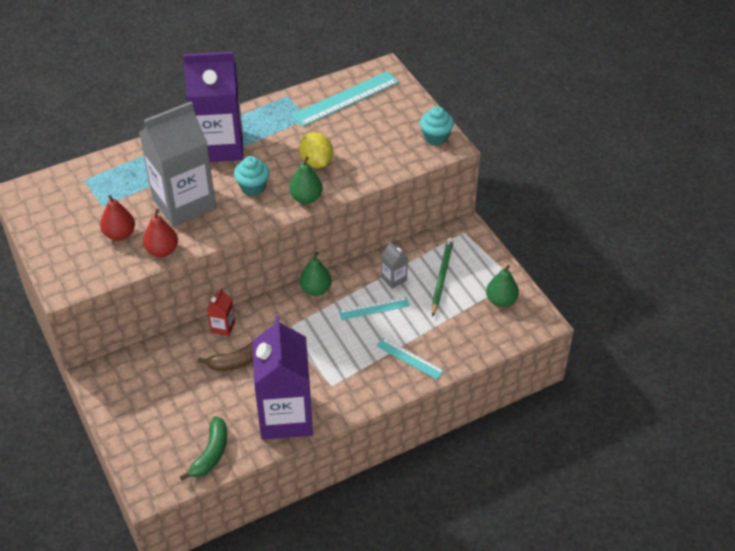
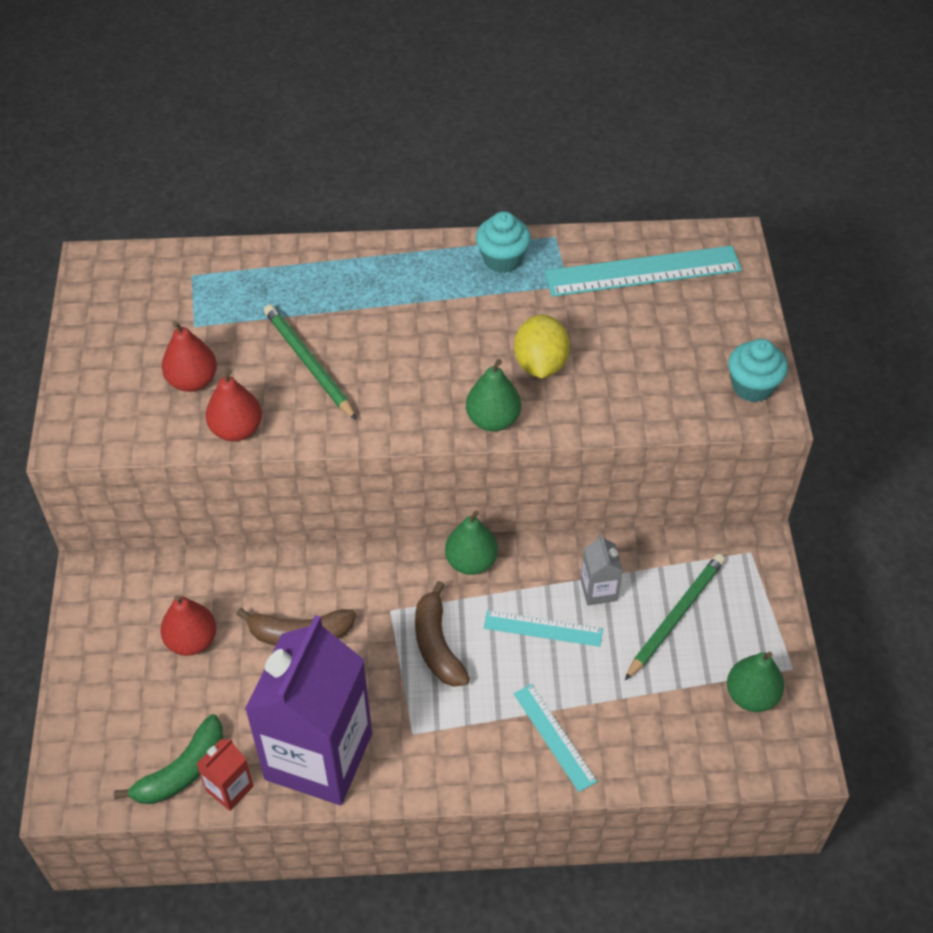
camera: 25 degrees right, 5 degrees up
(177, 387) = (192, 641): none -> red pear
(184, 203) = (308, 363): grey carton -> green pencil
(219, 146) = (410, 287): purple carton -> none
(223, 327) = (305, 570): red carton -> red carton (229, 788)
(253, 187) = (423, 372): turquoise cupcake -> turquoise cupcake (502, 259)
(320, 337) = (437, 645): none -> brown banana

